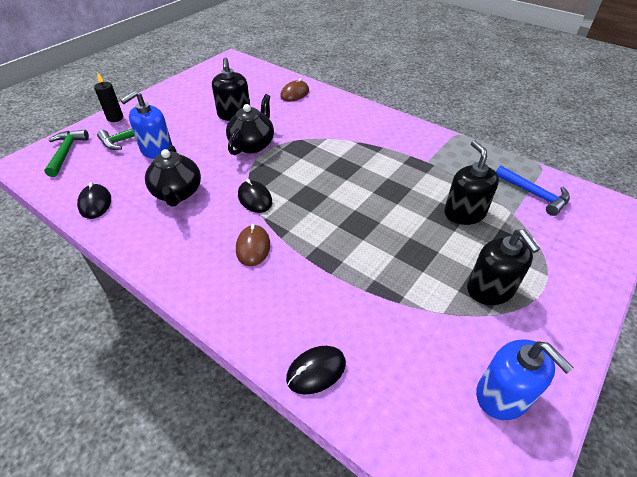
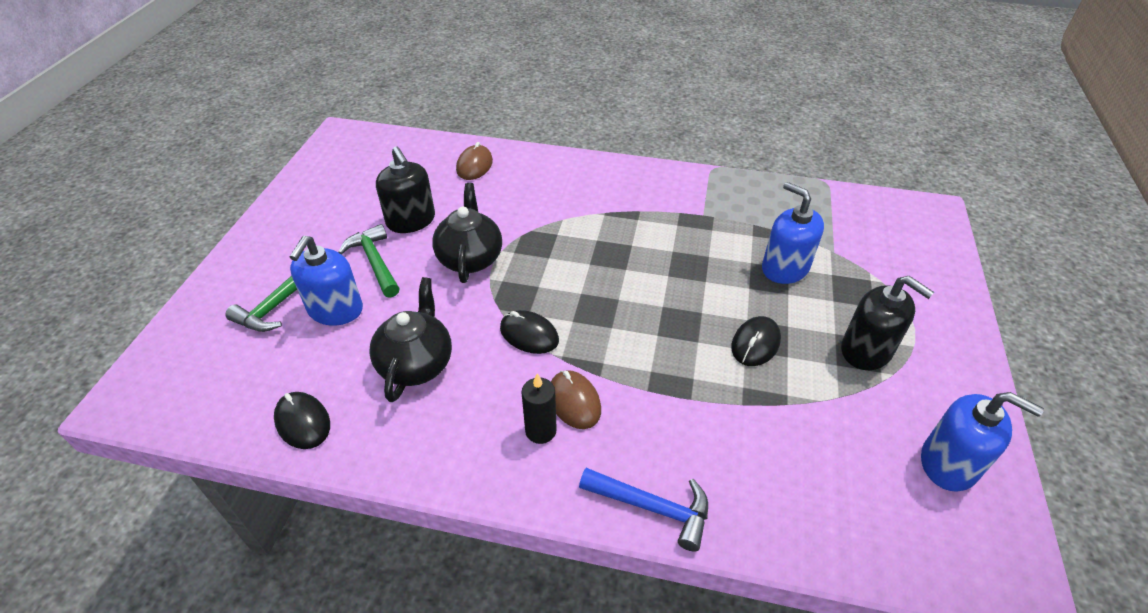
camera: 25 degrees left, 0 degrees up
(66, 152) = (188, 359): green hammer -> green hammer (375, 262)
(115, 118) = (227, 279): black candle -> black candle (540, 431)
(177, 193) = (416, 364): black teapot -> black teapot turned 135 degrees counterclockwise
(316, 371) = (755, 523): black mouse -> black mouse (755, 343)
(464, 213) = (784, 268): black soap dispenser -> blue soap dispenser
(534, 194) = (840, 220): blue hammer -> blue hammer (653, 508)

